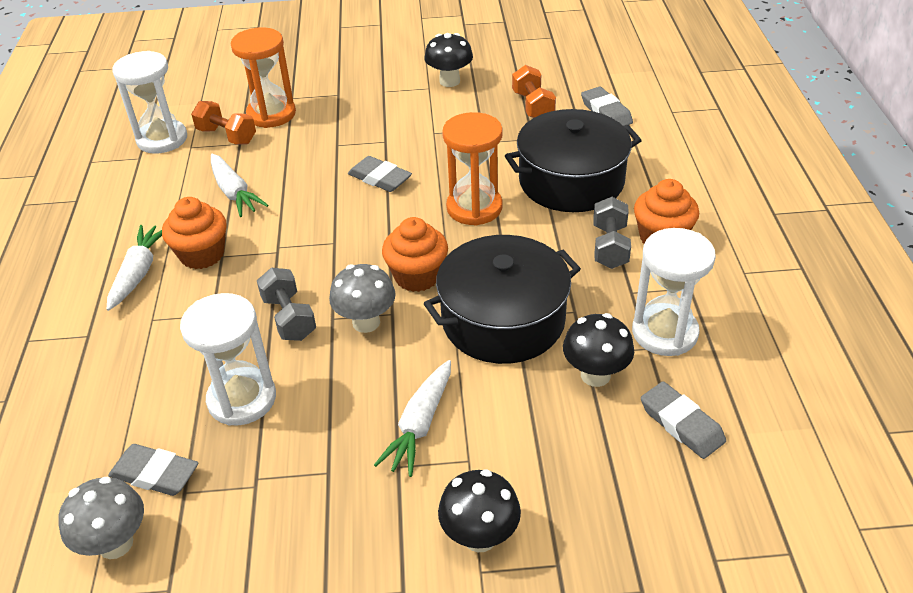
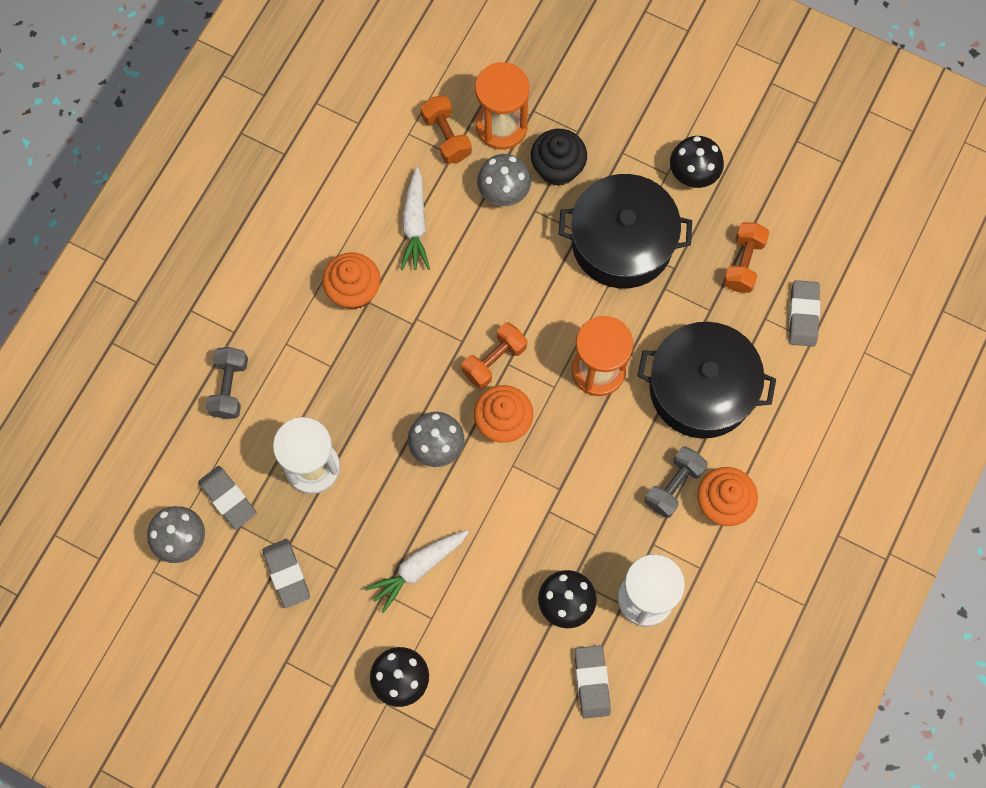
camera: 30 degrees right, 30 degrees up
(139, 273) = (297, 282): white carrot -> none
(162, 139) = (389, 106): white hourglass -> none
(289, 318) = (384, 406): grey dumbbell -> grey dumbbell (230, 388)
(302, 146) = (503, 193): none -> grey mushroom
(337, 117) = (557, 168): none -> black cupcake
(374, 241) = (494, 360): none -> orange dumbbell
(380, 178) = (544, 282): grey eraser -> grey eraser (286, 574)
(503, 320) = (537, 509): black pot -> black pot (622, 242)

